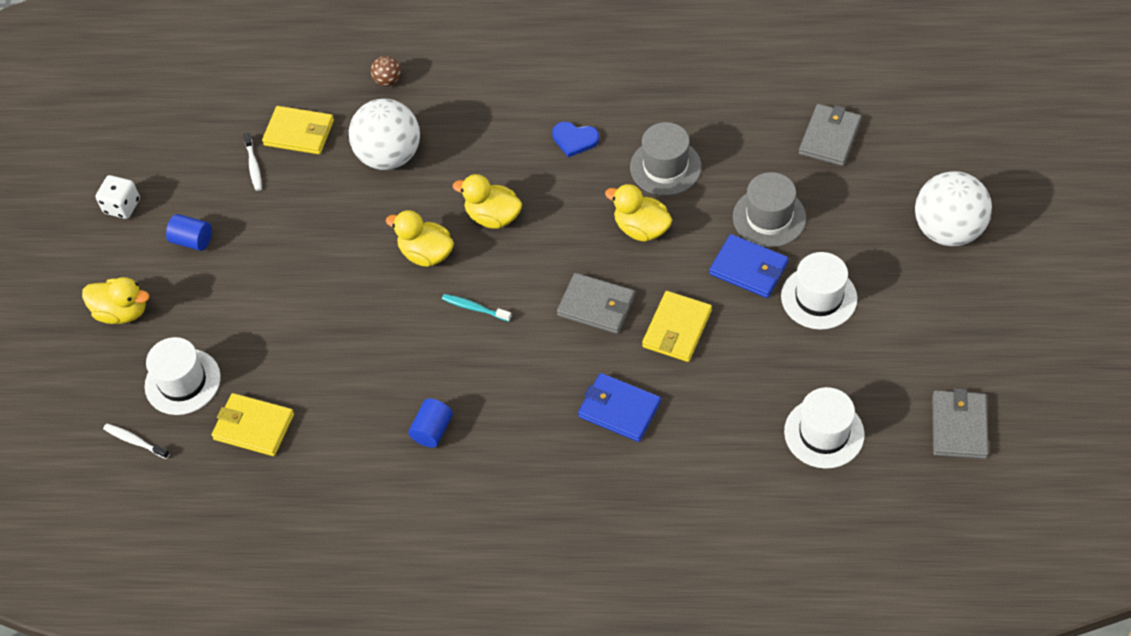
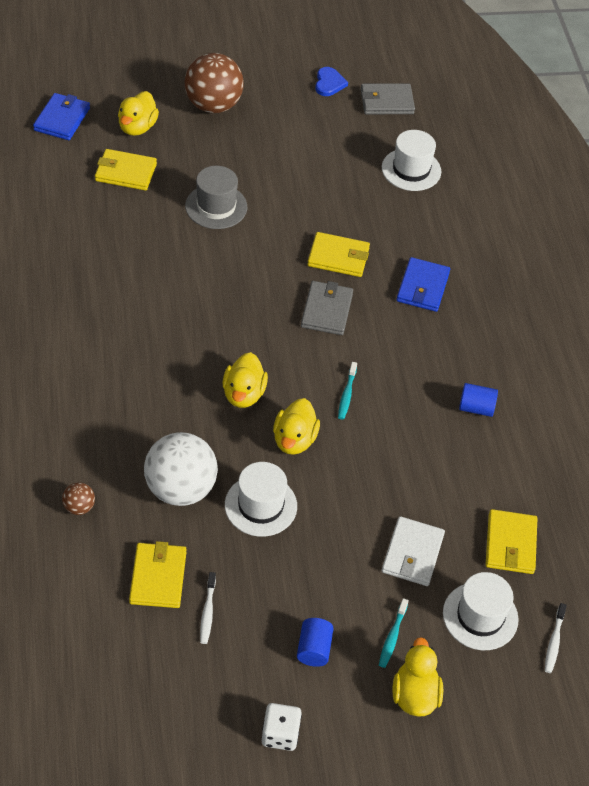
camera: 110 degrees left, 5 degrees down
(184, 304) = (392, 637): none -> turquoise toothbrush
(253, 166) = (207, 612): white toothbrush -> white toothbrush turned 120 degrees clockwise
(267, 336) = (412, 553): none -> white wallet
(574, 139) = (144, 343): blue heart -> blue heart (329, 83)
(641, 228) = (240, 287): yellow duck -> yellow duck (137, 127)
(665, 167) = (170, 276): grey hat -> none
(749, 268) = (270, 217): blue wallet -> blue wallet (62, 119)
(819, 297) = (290, 175): white hat -> white hat (260, 505)
(829, 137) = (125, 172): grey wallet -> yellow wallet
(947, 230) = (213, 105): white ball -> brown ball

